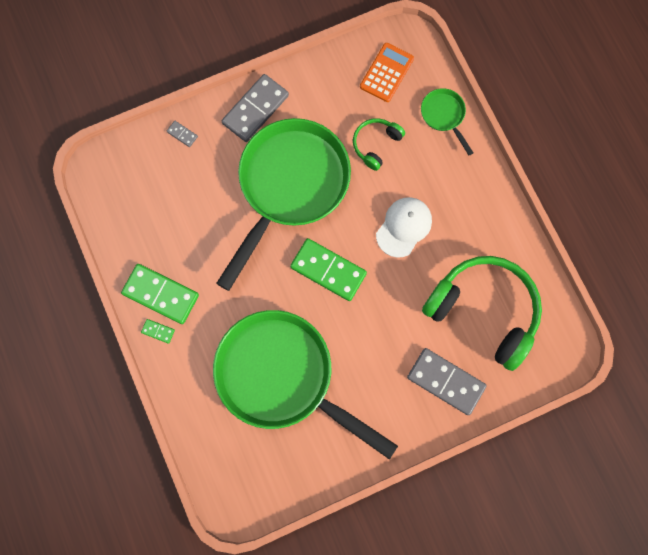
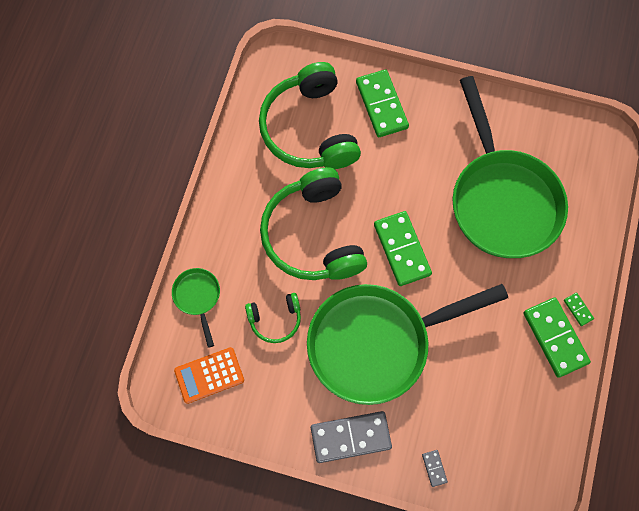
camera: 140 degrees left, 5 degrees down
(404, 227) = (313, 235): white cap -> green headphones
(444, 116) = (198, 297): green pan -> green pan turned 150 degrees clockwise
(445, 382) = (382, 105): grey domino -> green domino

